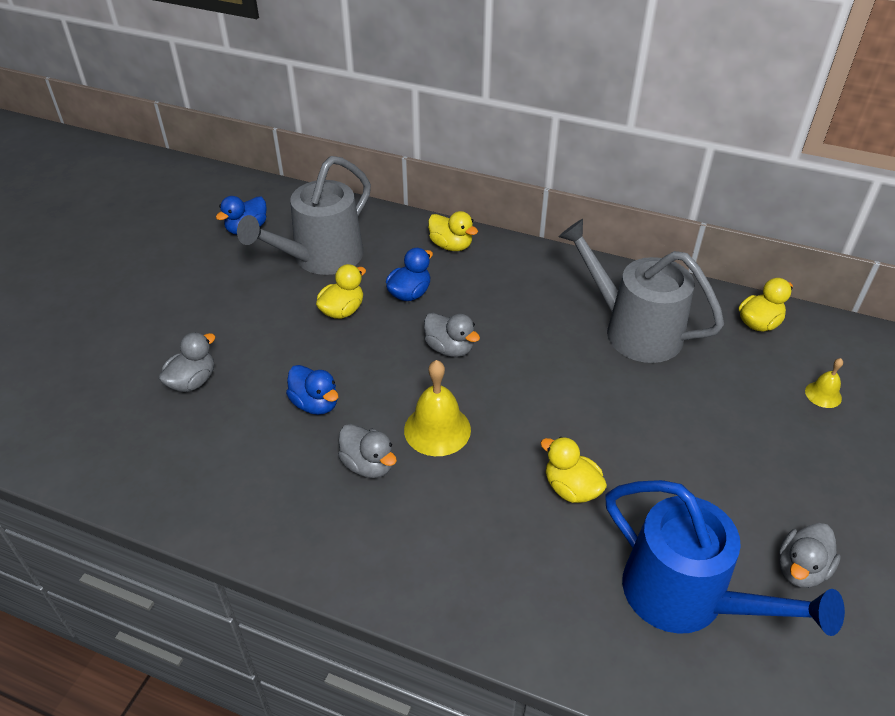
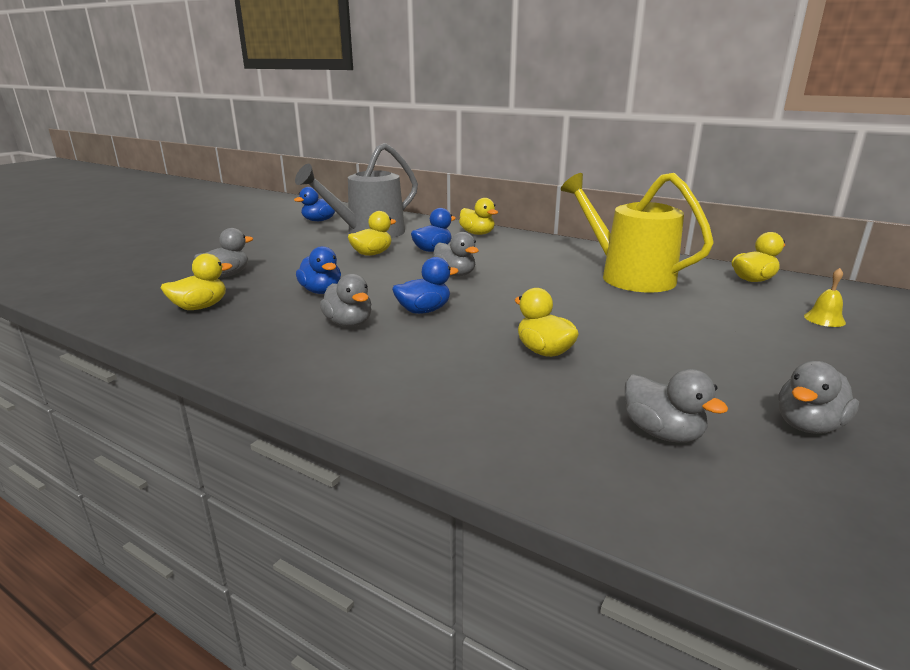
camera: 10 degrees right, 20 degrees down
(196, 454) = (200, 307): none -> yellow duck
(437, 429) = (424, 311): yellow bell -> blue duck
(633, 329) = (628, 276): grey watering can -> yellow watering can
(687, 598) = (662, 433): blue watering can -> grey duck

